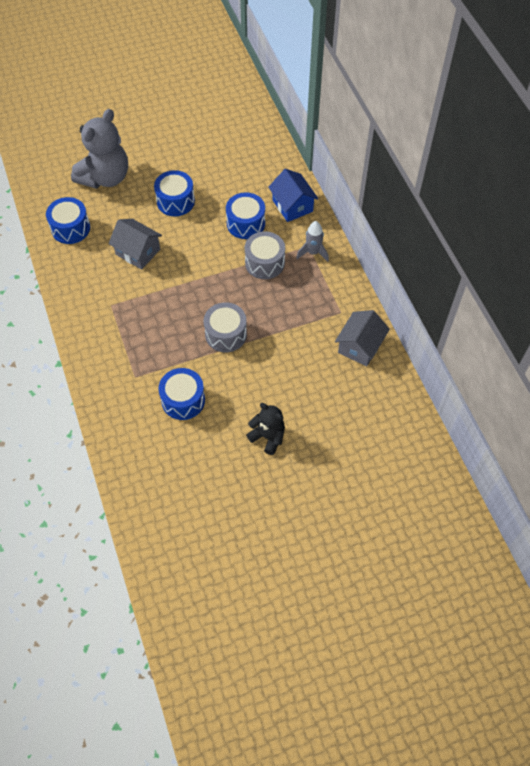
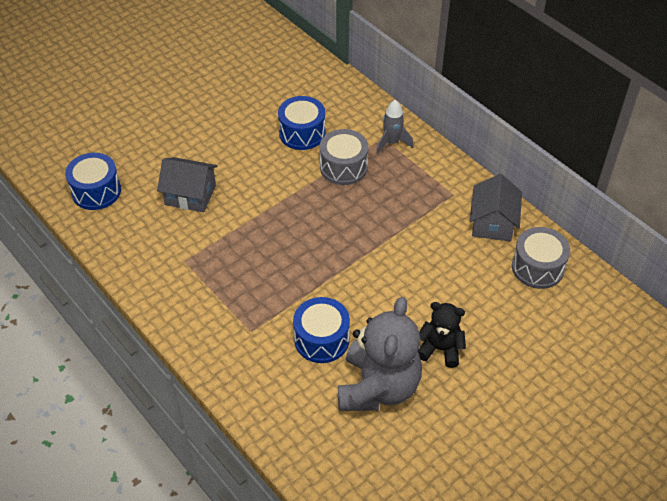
camera: 20 degrees left, 10 degrees down
(105, 177) = (114, 127): grey teddy bear -> grey teddy bear (378, 387)
(175, 201) = (210, 131): blue drum -> none
(226, 334) = (336, 253): grey drum -> grey drum (537, 267)
(292, 206) = (345, 102): blue house -> none

